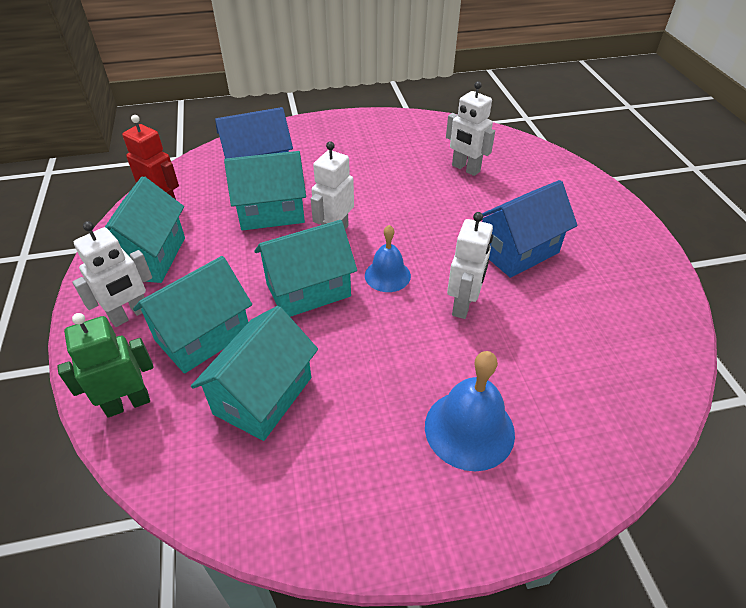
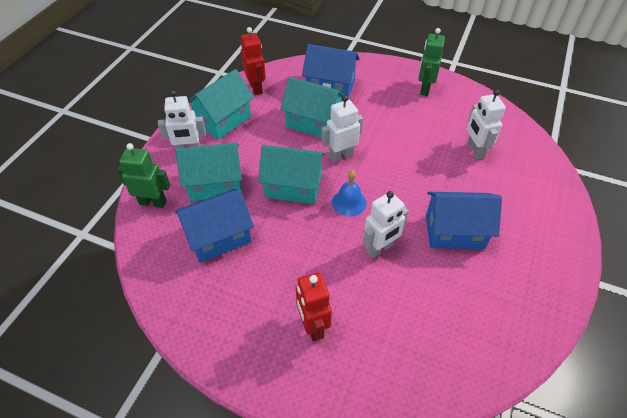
camera: 35 degrees right, 5 degrees up
(263, 395) = (219, 237): turquoise house -> blue house
(364, 132) = (424, 89): none -> green robot
(469, 429) = (312, 326): blue bell -> red robot

